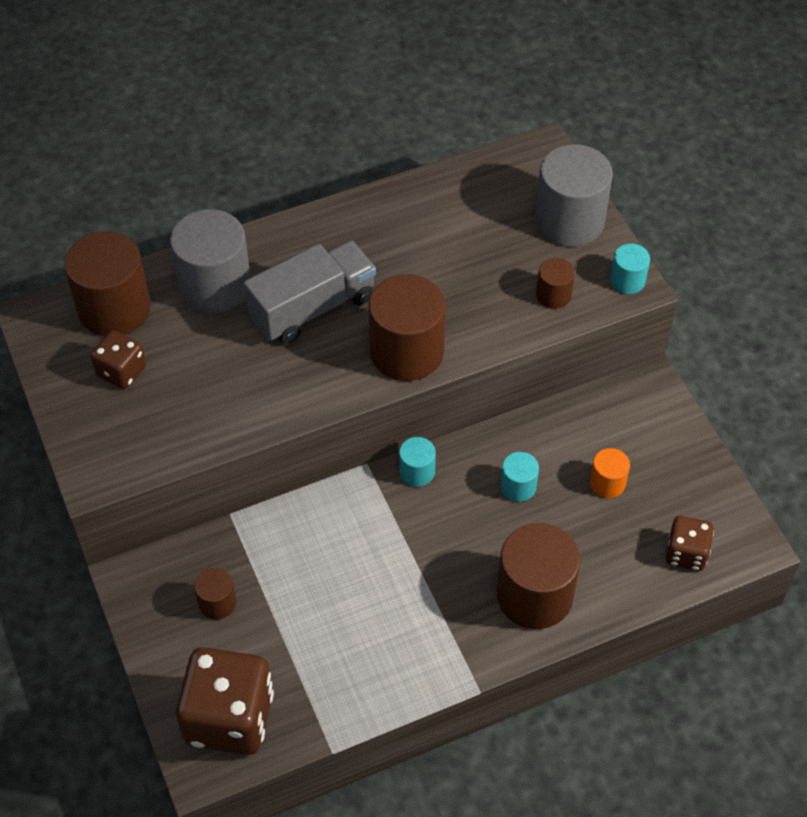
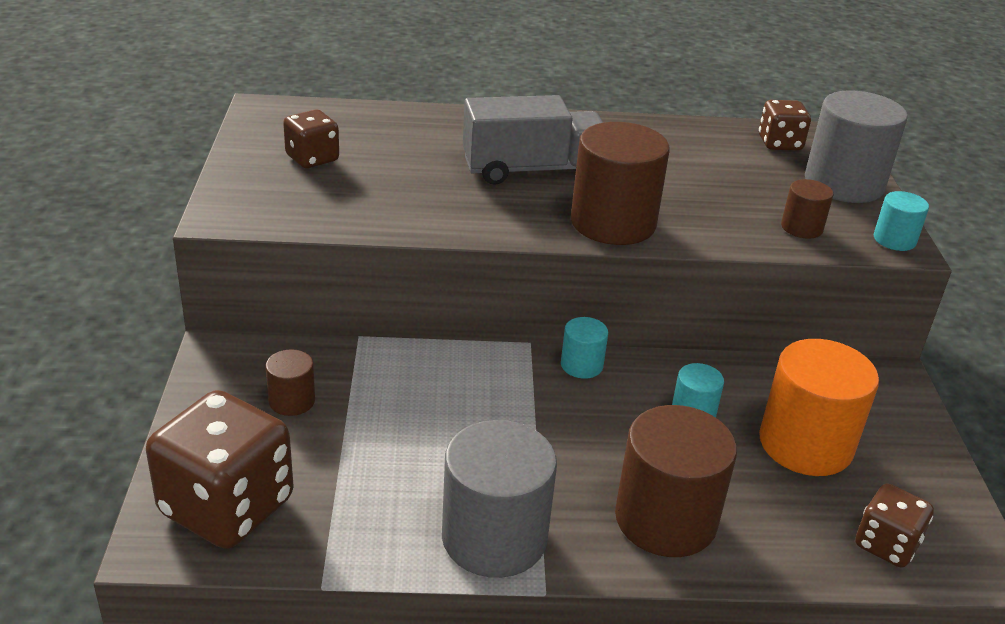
camera: 20 degrees right, 20 degrees down
(114, 308) = (340, 121): brown cylinder -> none
(215, 286) = (446, 132): grey cylinder -> grey cylinder (494, 537)
(501, 183) = (779, 143): none -> brown dice
(607, 483) = (805, 444): orange cylinder -> orange cylinder, size x2.03

